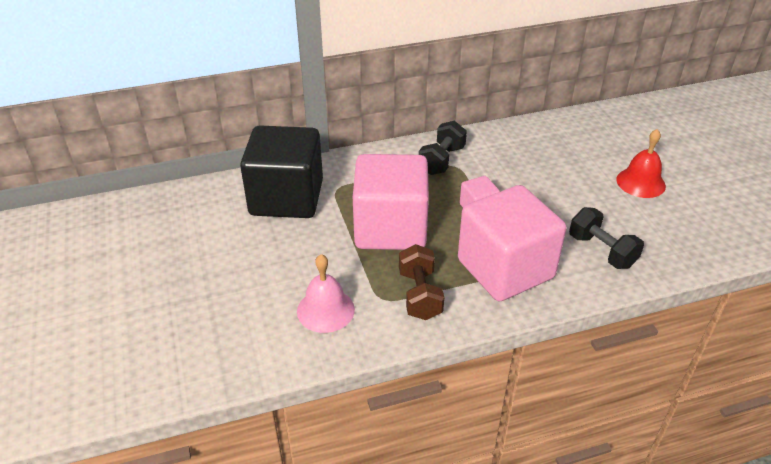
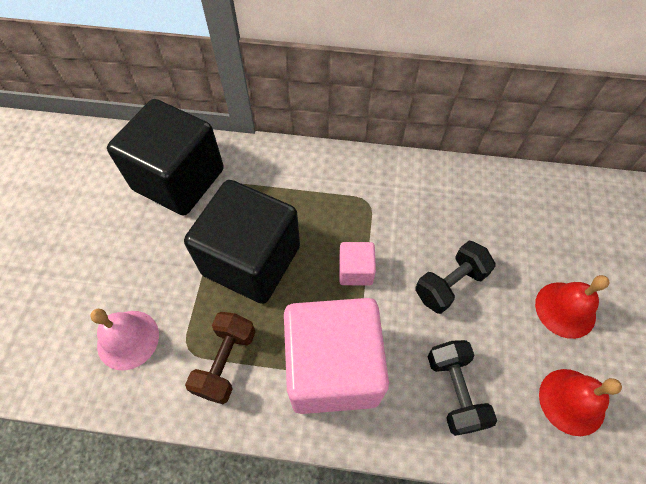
camera: 25 degrees right, 20 degrees up
(390, 228) = (251, 260): pink cube -> black cube
(441, 160) = (358, 189): black dumbbell -> black dumbbell (450, 284)
(681, 229) = (571, 401): none -> red bell

